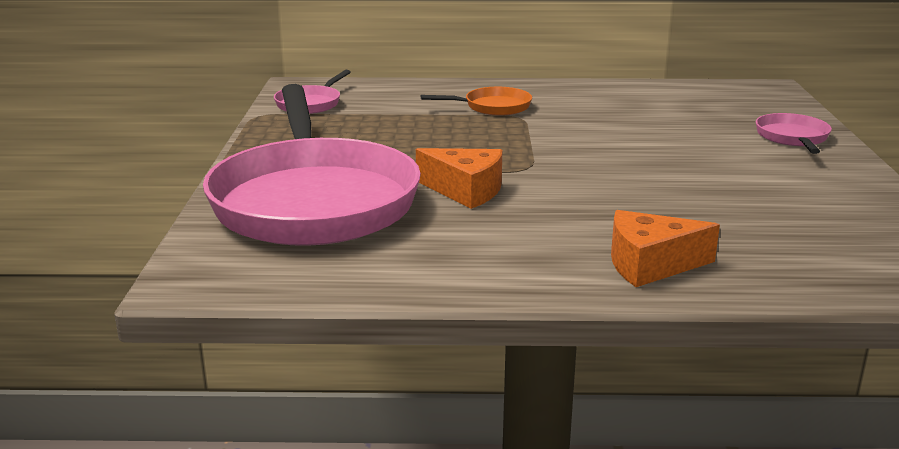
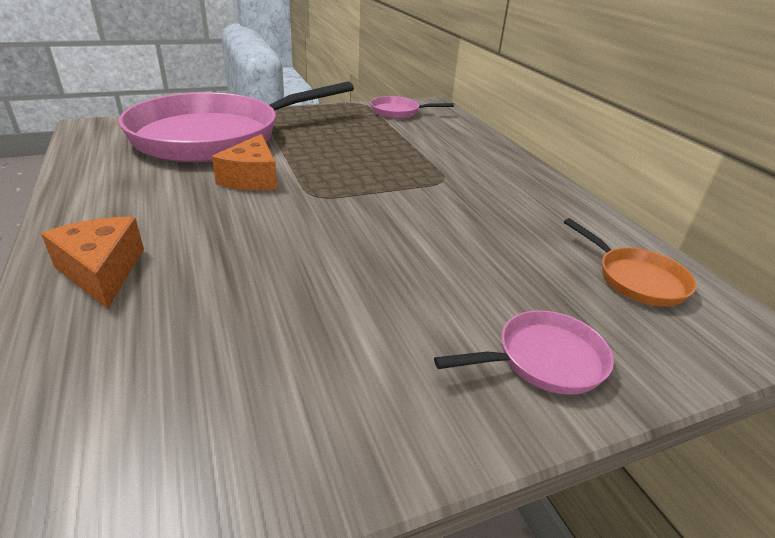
camera: 65 degrees right, 10 degrees up
(493, 107) = (457, 167): orange pan -> orange pan (636, 279)

